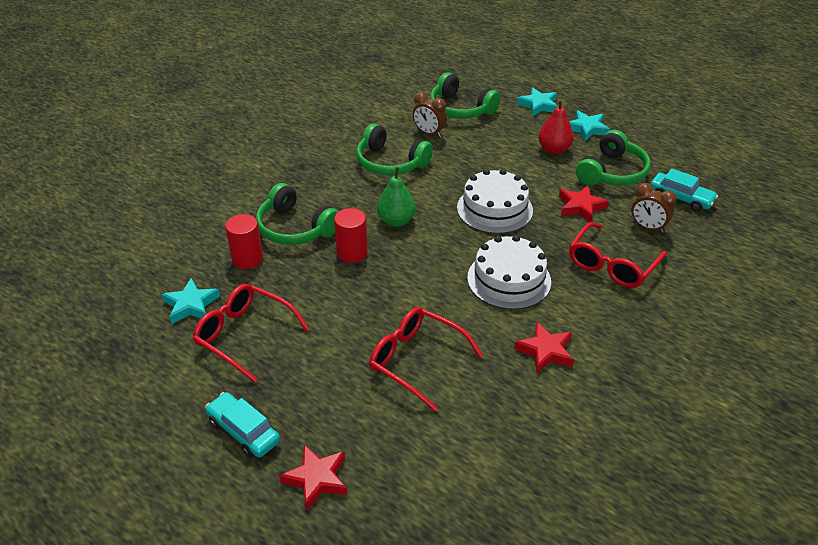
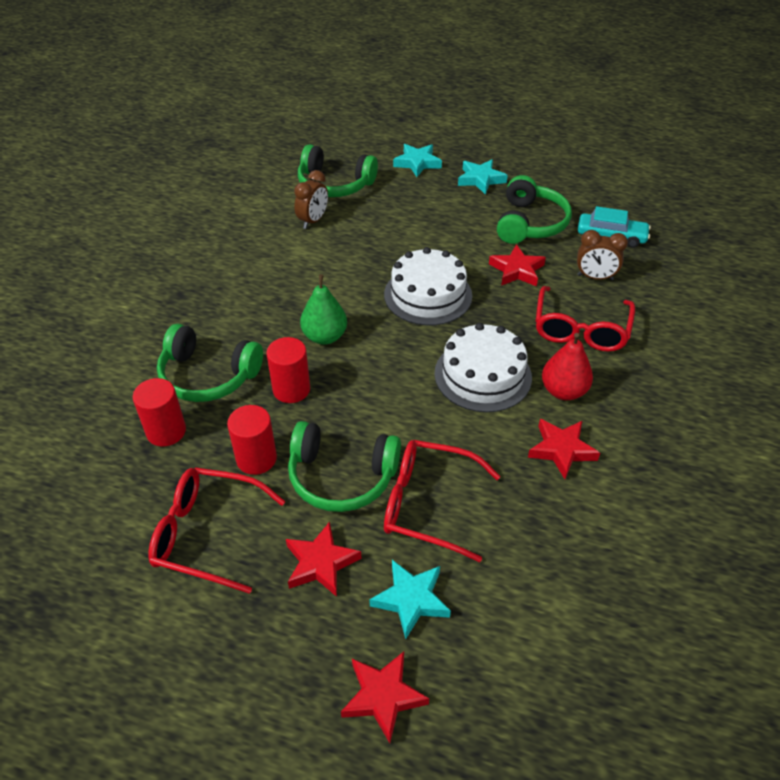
camera: 20 degrees left, 5 degrees up
(191, 305) = (120, 513): turquoise star -> turquoise star (411, 600)
(244, 431) = (264, 663): turquoise car -> none
(303, 294) = (256, 458): none -> red cylinder
(315, 377) = (321, 563): none -> red star
(390, 163) = (285, 266): green headphones -> green headphones (341, 476)
(429, 133) = (313, 221): brown clock -> brown clock turned 75 degrees counterclockwise
(554, 149) = (458, 211): red pear -> red pear (563, 391)

